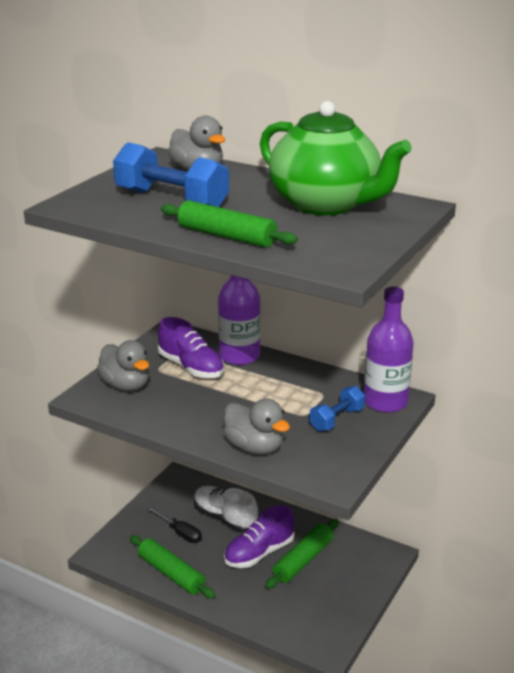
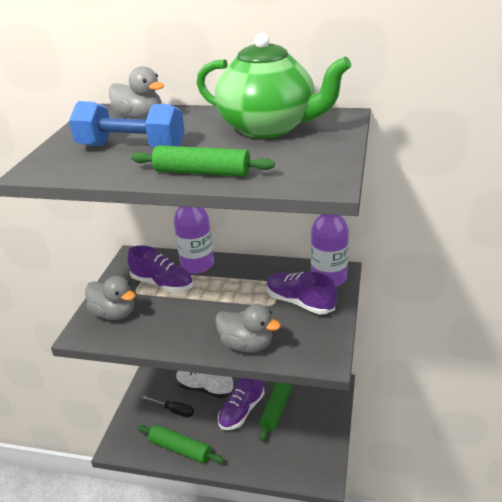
camera: 15 degrees left, 5 degrees up
(337, 419) = (300, 302): blue dumbbell -> purple shoe

